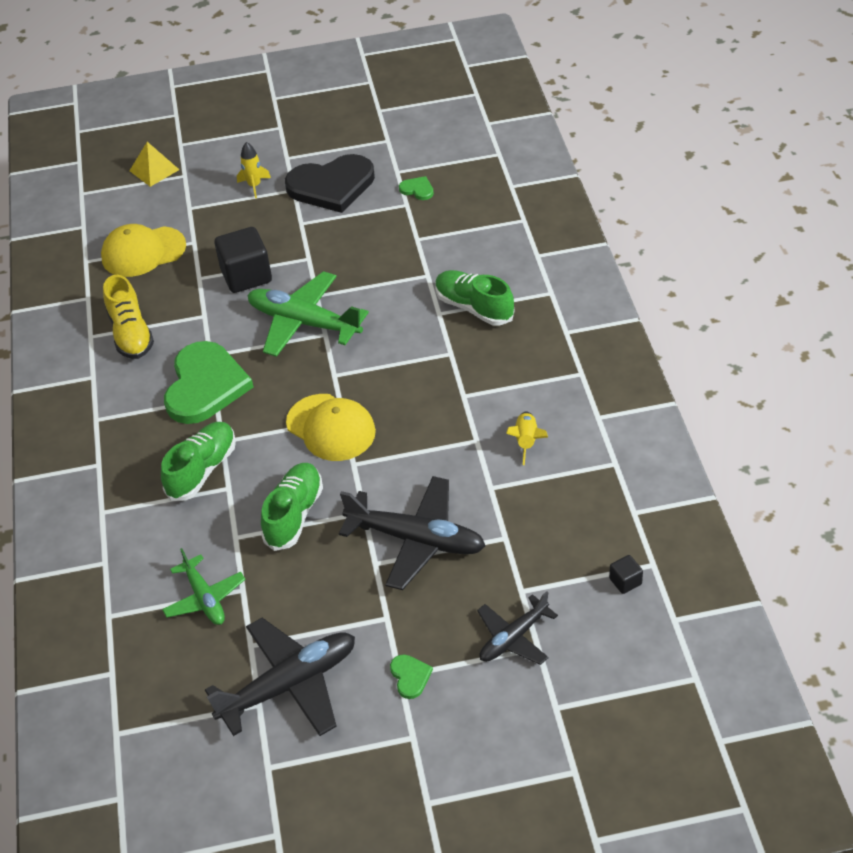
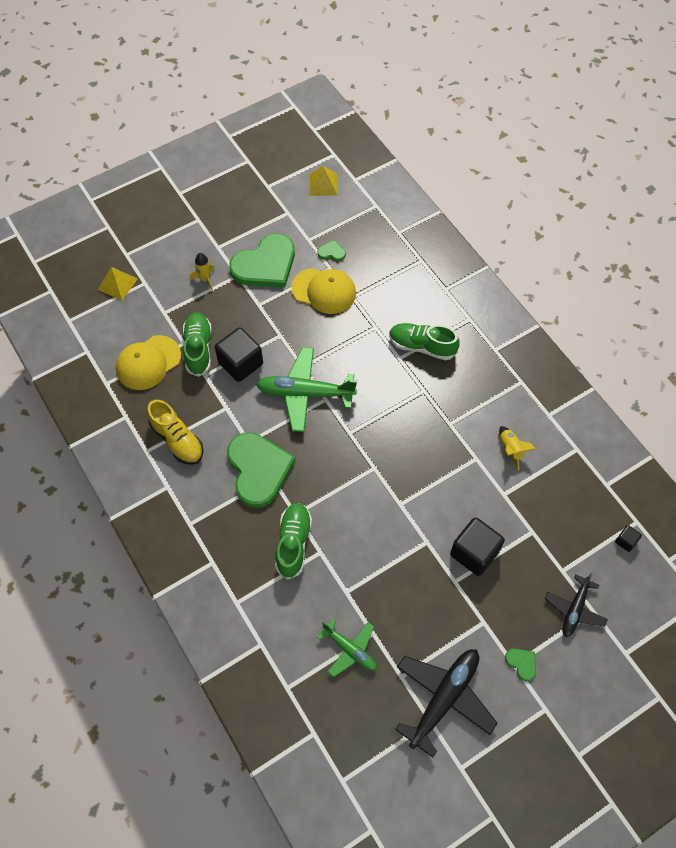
camera: 25 degrees left, 15 degrees up
(294, 515) = (379, 560): green shoe -> green shoe (198, 349)
(331, 186) = (265, 265): black heart -> green heart
(331, 428) = (369, 478): yellow cap -> yellow cap (324, 291)
(417, 540) = (474, 553): black plane -> black cube
(446, 121) = (323, 184): none -> yellow pyramid

